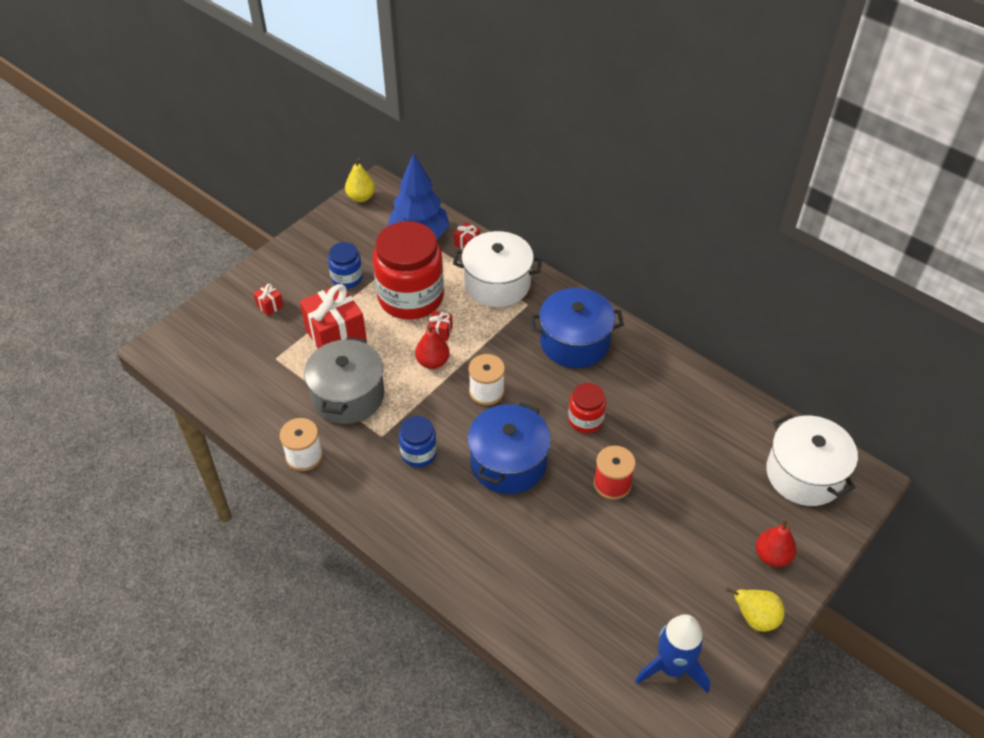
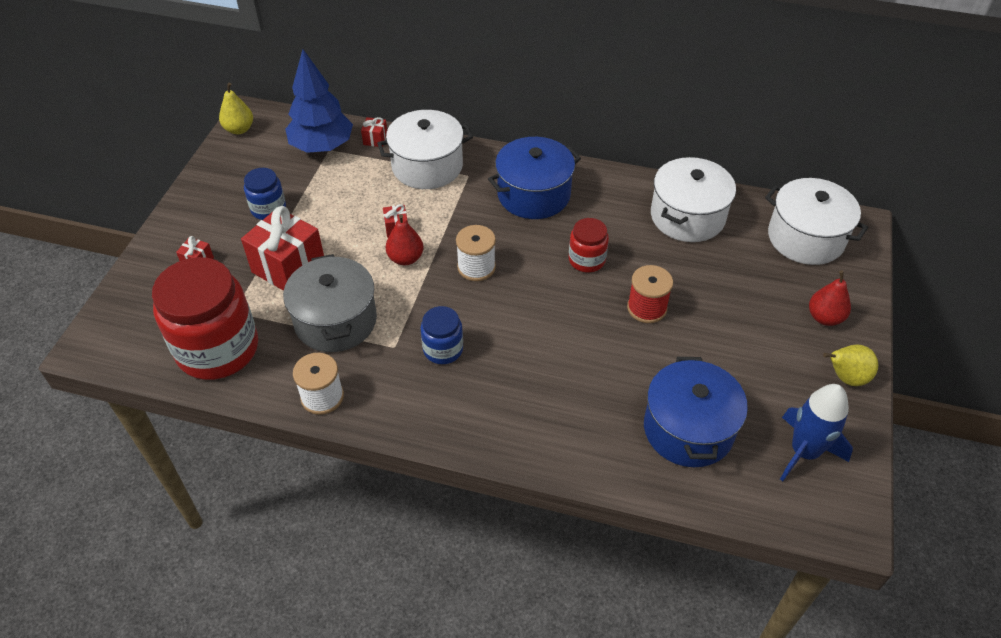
camera: 25 degrees left, 0 degrees up
(411, 297) = (347, 206): red jar -> red jar (218, 349)
(508, 463) = (537, 325): blue pot -> blue pot (688, 429)
(703, 412) = (687, 216): none -> white pot

